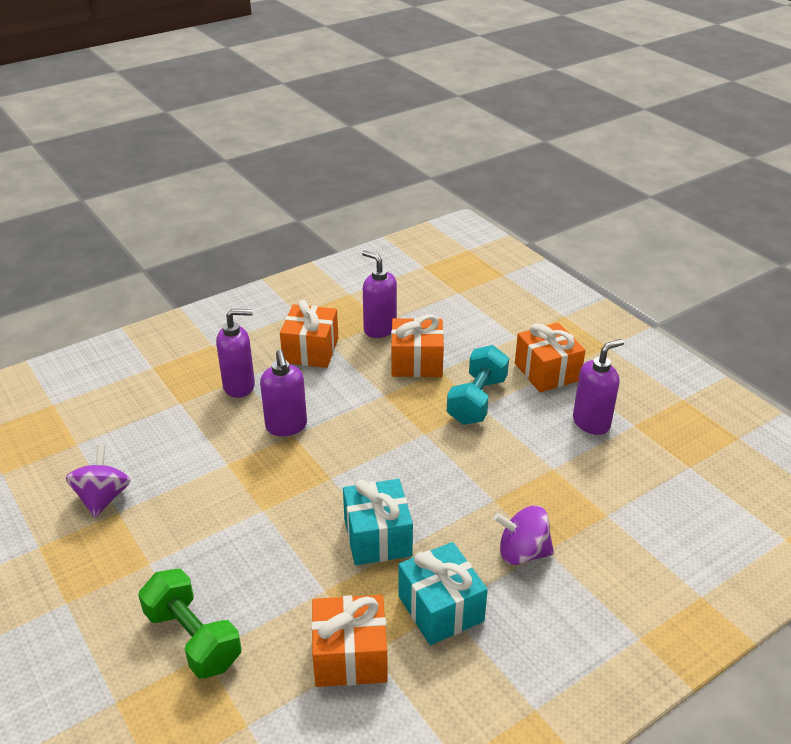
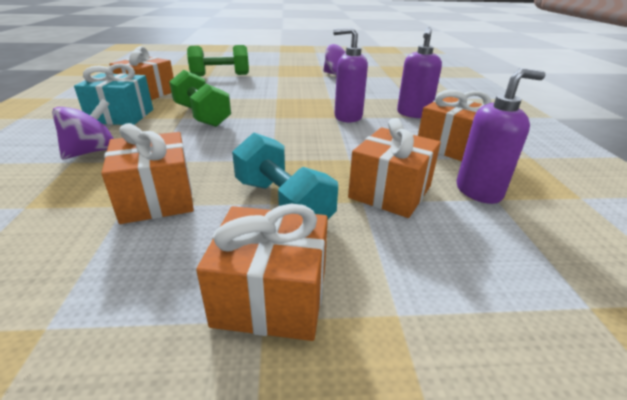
camera: 120 degrees right, 5 degrees down
(377, 537) = (202, 116): turquoise gift -> green dumbbell
(531, 458) = (157, 198): none -> orange gift
(591, 422) = (123, 278): purple soap dispenser -> none

